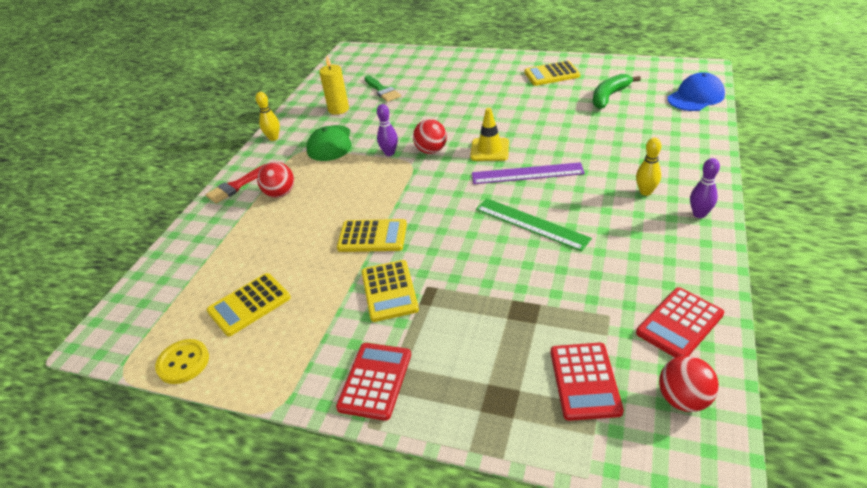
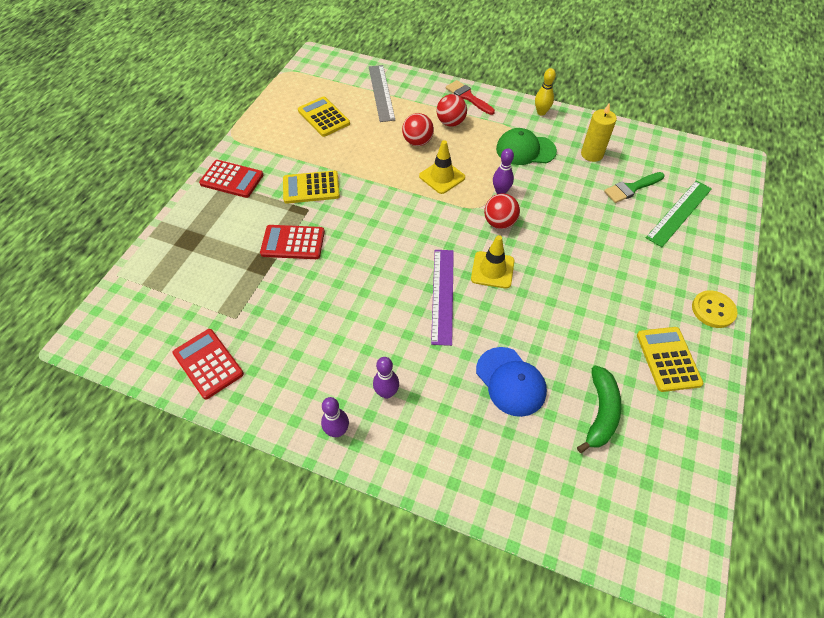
camera: 90 degrees right, 15 degrees up
(183, 362) = (283, 94): yellow button -> yellow button (713, 310)
(209, 257) = (381, 93): none -> grey ruler
(369, 190) = (442, 177): none -> yellow traffic cone
(372, 236) = (377, 179): yellow calculator -> none
(531, 223) = (363, 286): green ruler -> green ruler (679, 213)
(585, 381) = (183, 288): red calculator -> red calculator (293, 243)
(609, 96) = (600, 413): green banana -> green banana turned 60 degrees clockwise
(645, 192) = (386, 392): yellow bowling pin -> purple bowling pin
(683, 399) = (143, 342): red ball -> red ball (417, 142)
(695, 97) = (590, 525): blue cap -> blue cap (510, 381)

